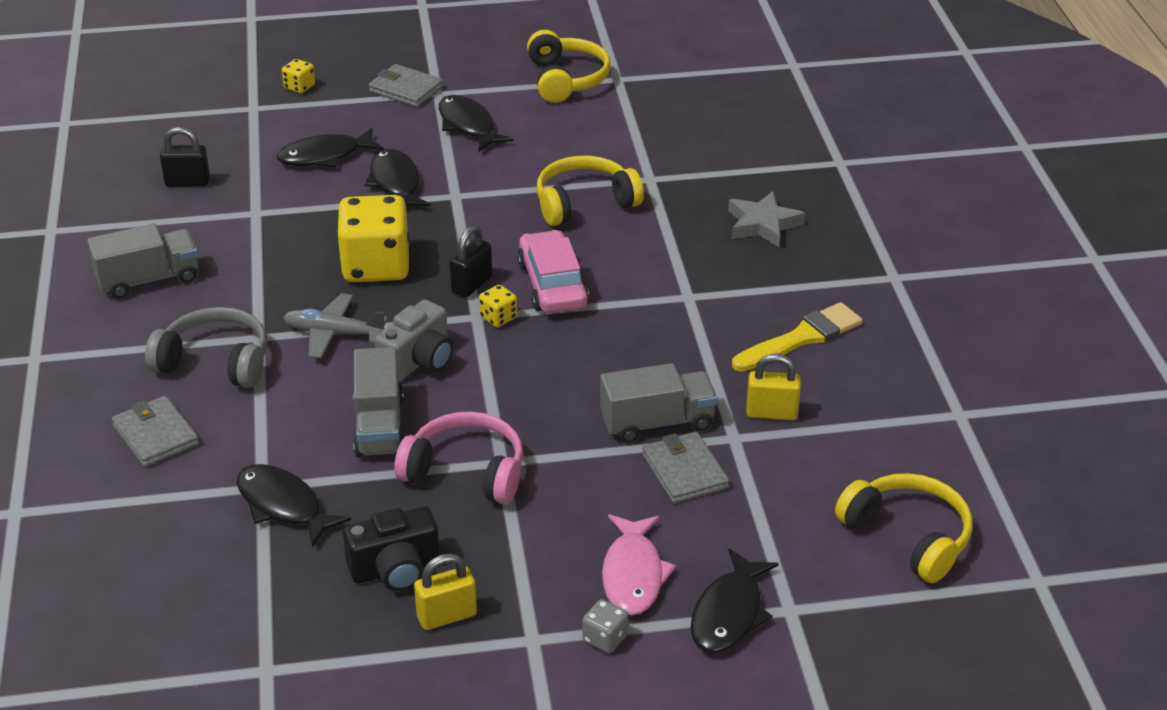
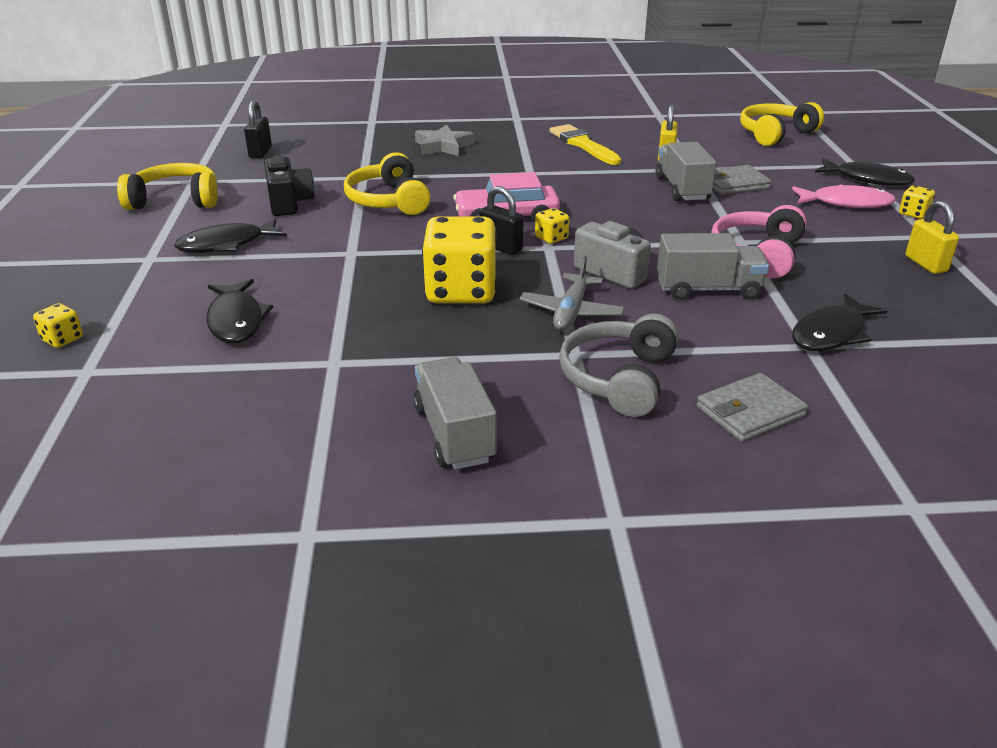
camera: 85 degrees left, 5 degrees down
(187, 182) = (240, 415): black padlock -> black padlock (260, 152)
(395, 569) = (886, 283): black camera -> black camera (289, 203)
(396, 183) = (314, 281): black fish -> none
(406, 89) = (127, 275): grey wallet -> none
(605, 638) = (913, 214): grey dice -> yellow dice

